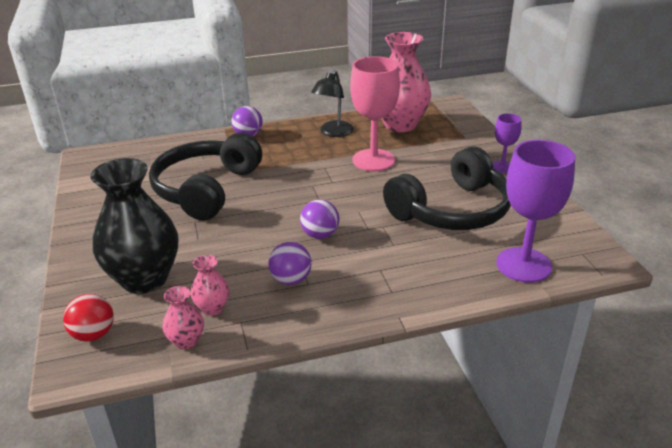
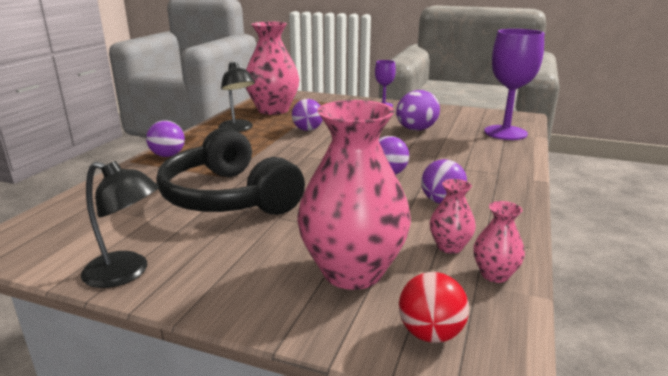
camera: 55 degrees left, 10 degrees down
(87, 206) = (126, 273): none -> black lamp
(144, 279) = (352, 271): black vase -> pink vase
(373, 160) = (307, 130): pink goblet -> purple ball
(452, 210) = (416, 130): black headphones -> purple egg

